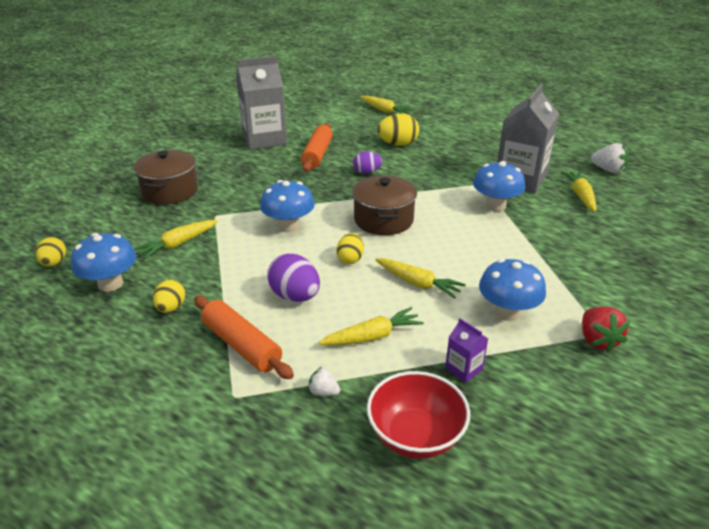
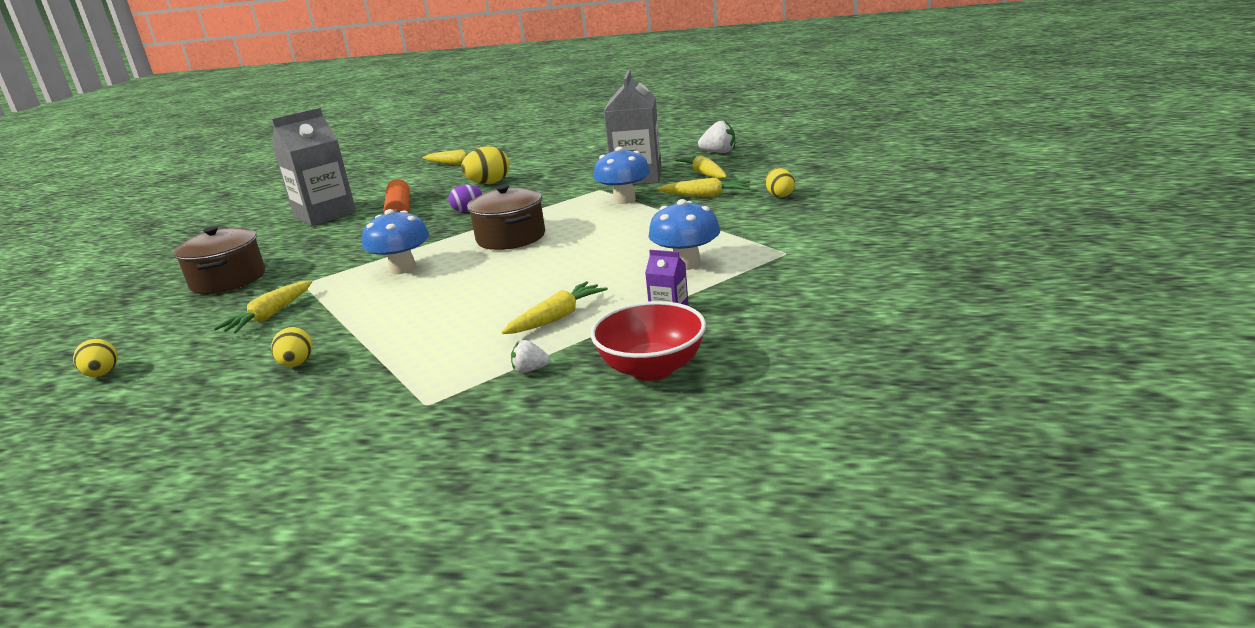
camera: 20 degrees left, 10 degrees down
(110, 284) = (199, 369): blue mushroom -> none
(242, 345) = (409, 366): orange rolling pin -> none
(295, 296) = (447, 314): purple egg -> none
(350, 259) = (493, 273): yellow egg -> yellow egg (779, 195)
(417, 283) = (580, 270): yellow carrot -> yellow carrot (705, 196)
(597, 340) = (784, 258): red strawberry -> none

